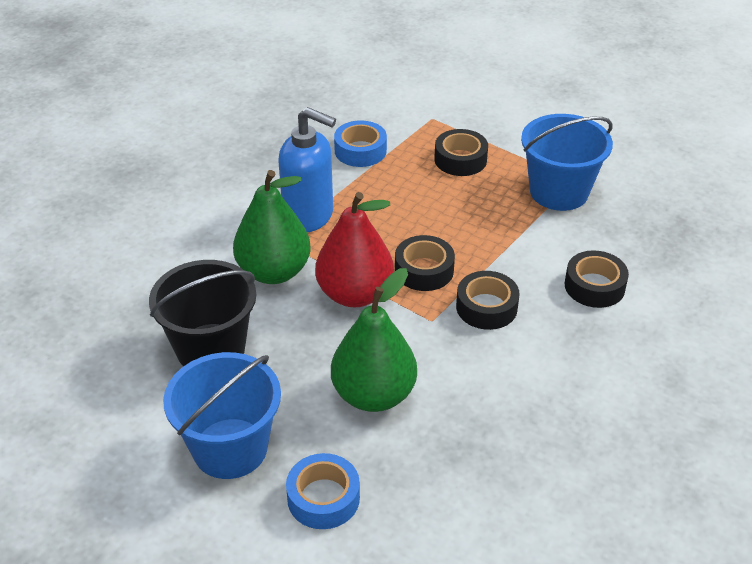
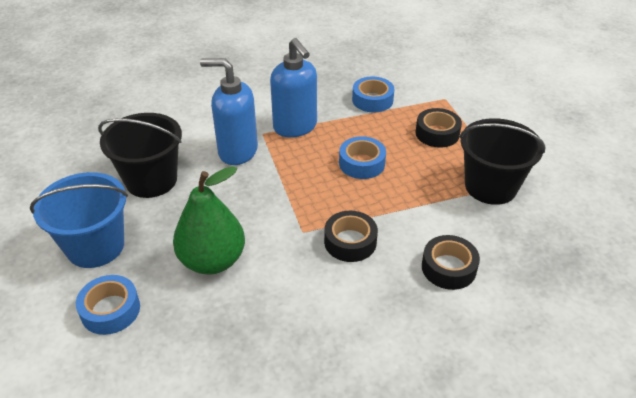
camera: 35 degrees right, 0 degrees up
(274, 272) = (237, 151): green pear -> blue soap dispenser
(355, 294) = (271, 189): red pear -> none
(418, 224) = (362, 163): none -> blue tape
(424, 270) = (333, 195): black tape -> none
(559, 192) = (490, 186): blue bucket -> black bucket

